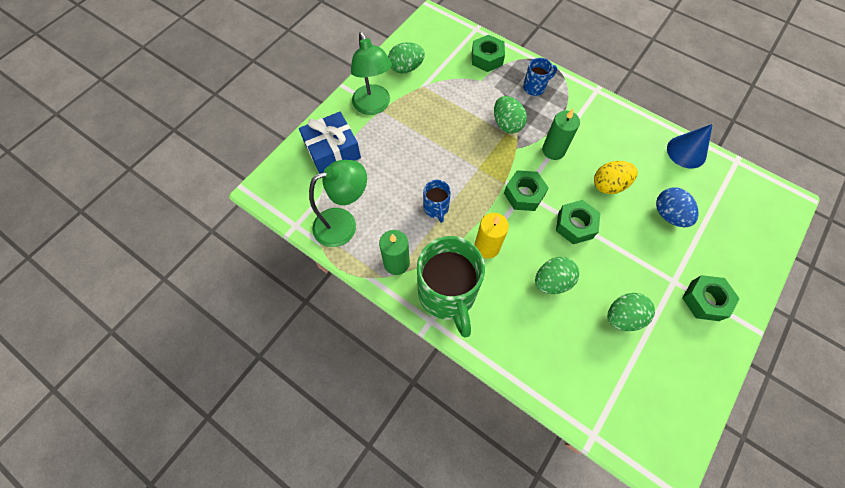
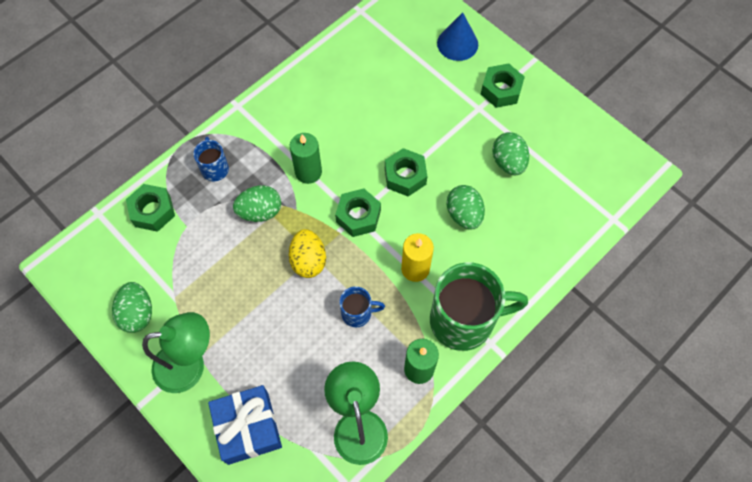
camera: 80 degrees left, 0 degrees up
(609, 185) = (364, 131): yellow egg -> yellow egg (308, 260)
(668, 215) = (409, 89): blue egg -> none
(686, 152) = (339, 49): blue cone -> blue cone (457, 43)

